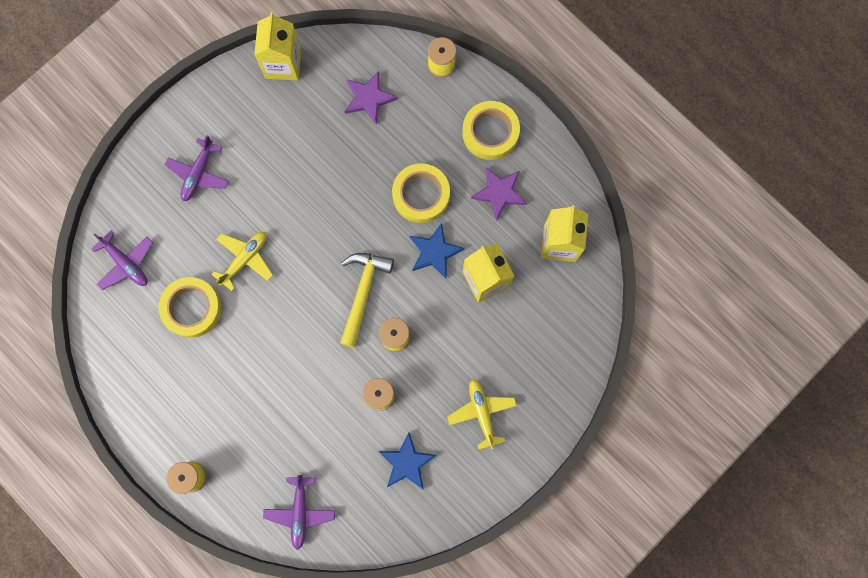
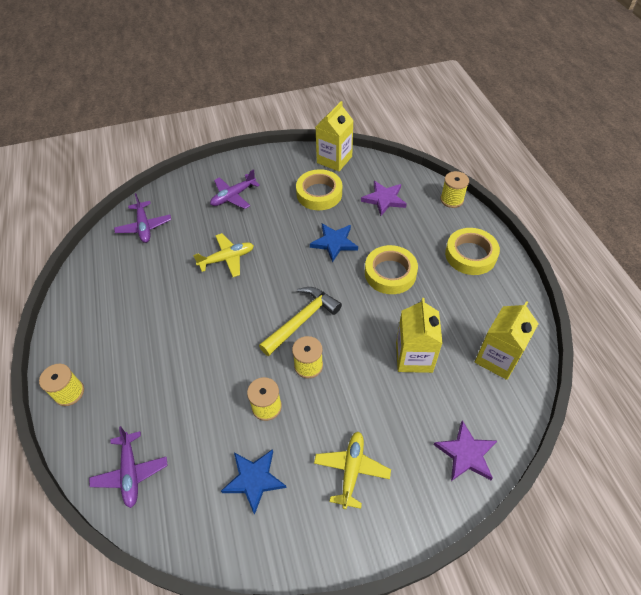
camera: 30 degrees right, 25 degrees down
(192, 308) = (166, 273): yellow tape -> yellow tape (319, 193)
(300, 512) = (131, 472): purple plane -> purple plane turned 45 degrees counterclockwise
(435, 252) = (379, 317): blue star -> blue star (334, 243)
(499, 193) = (458, 298): purple star -> purple star (466, 454)

